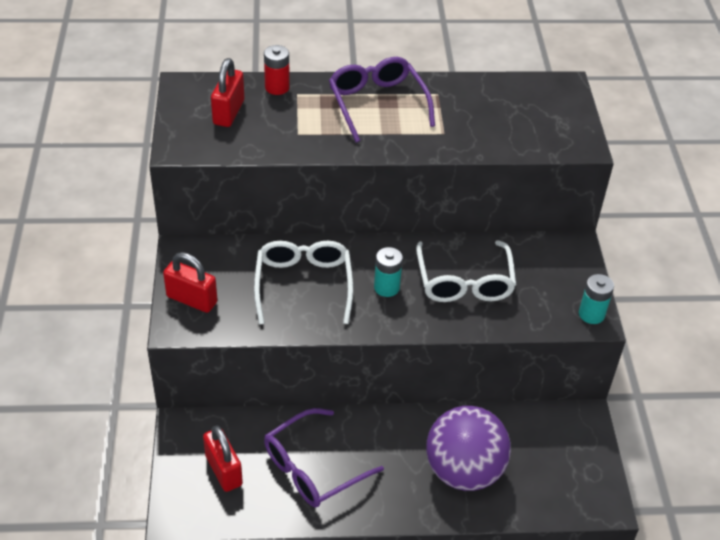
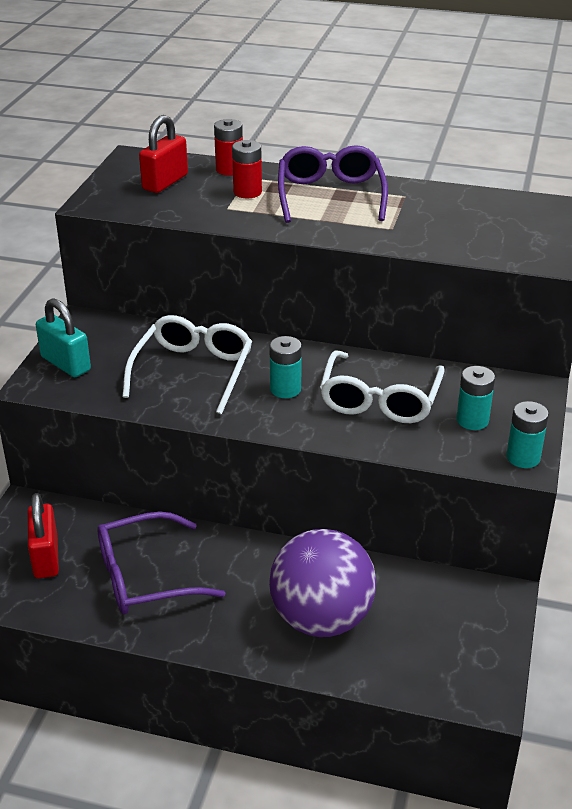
camera: 20 degrees right, 10 degrees down
(192, 299) = (66, 364): red padlock -> turquoise padlock
(306, 112) = (247, 192): none -> red battery
(541, 287) = (472, 420): none -> turquoise battery

